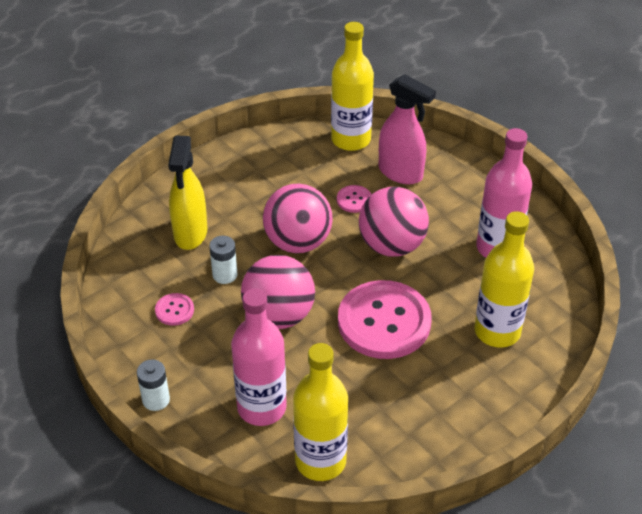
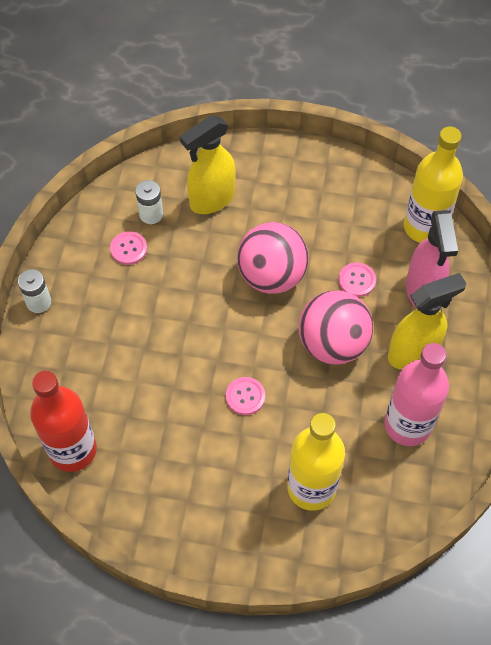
camera: 50 degrees right, 15 degrees up
(225, 275) = (192, 253): white battery -> white battery (151, 214)
(261, 407) = (88, 374): pink bottle -> none
(279, 315) = (185, 319): pink ball -> none
(320, 461) = (73, 450): yellow bottle -> red bottle
(384, 322) = (245, 396): pink button -> pink button, size x0.42
(444, 209) = (413, 353): none -> yellow spray bottle

